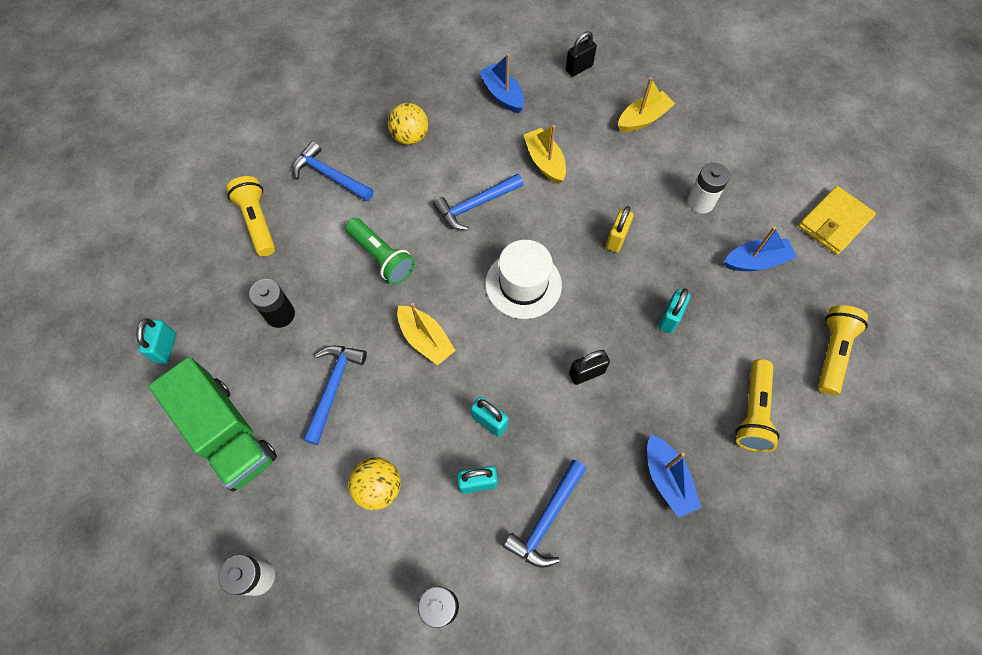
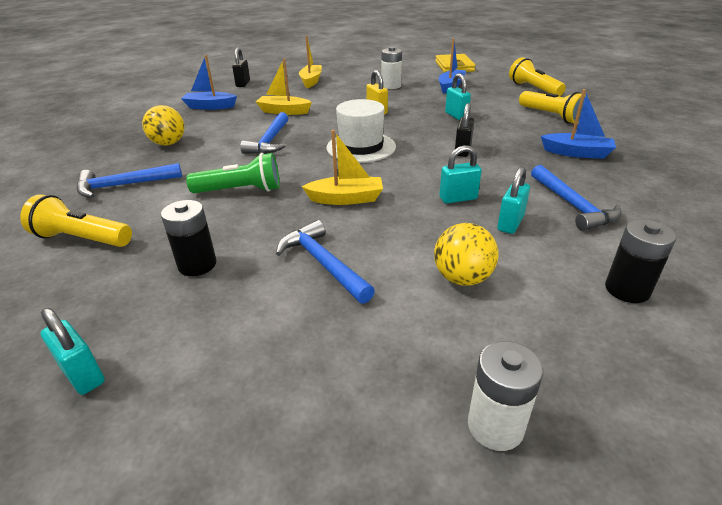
camera: 50 degrees left, 30 degrees down
(227, 433) = (271, 367): green truck -> none

